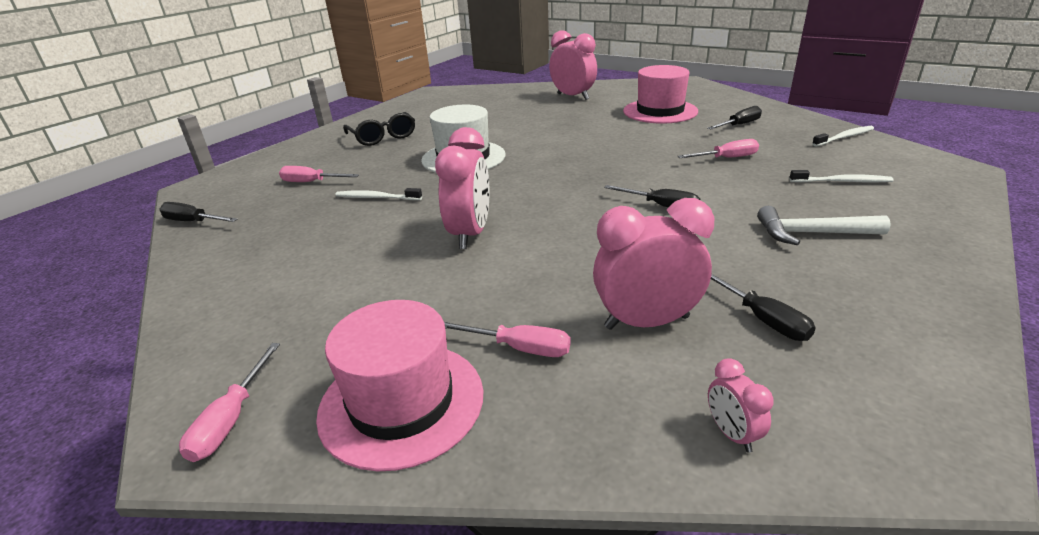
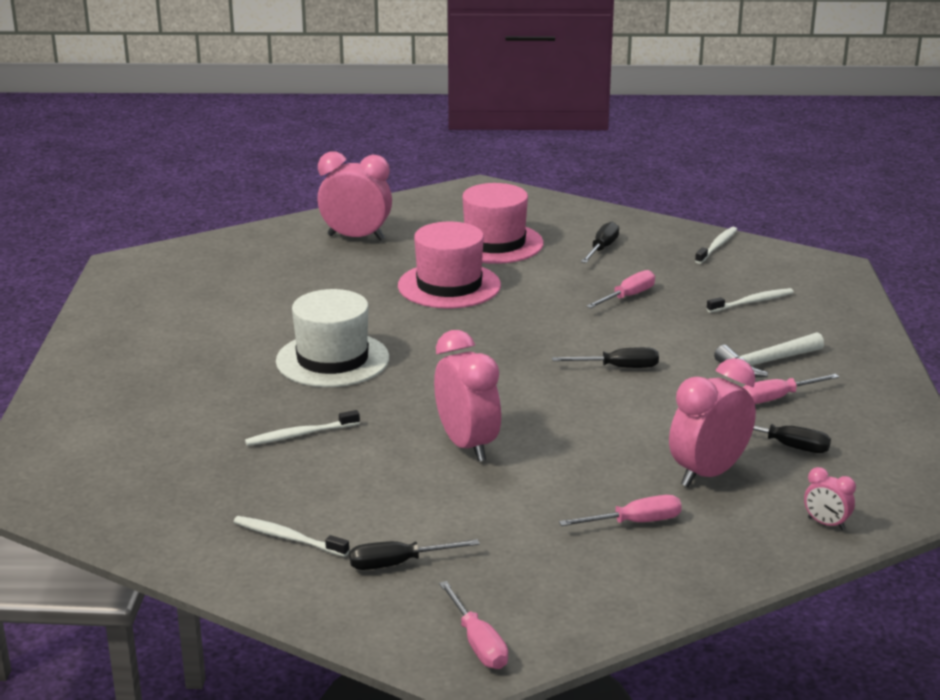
camera: 35 degrees left, 5 degrees down
(193, 222) = (105, 523): black screwdriver -> black screwdriver (398, 564)
(261, 265) = (288, 538): none -> white toothbrush
(311, 182) = (178, 438): pink screwdriver -> pink screwdriver (777, 398)
(383, 137) = (172, 354): black glasses -> none
(401, 402) = (594, 585): pink hat -> pink hat (449, 286)

